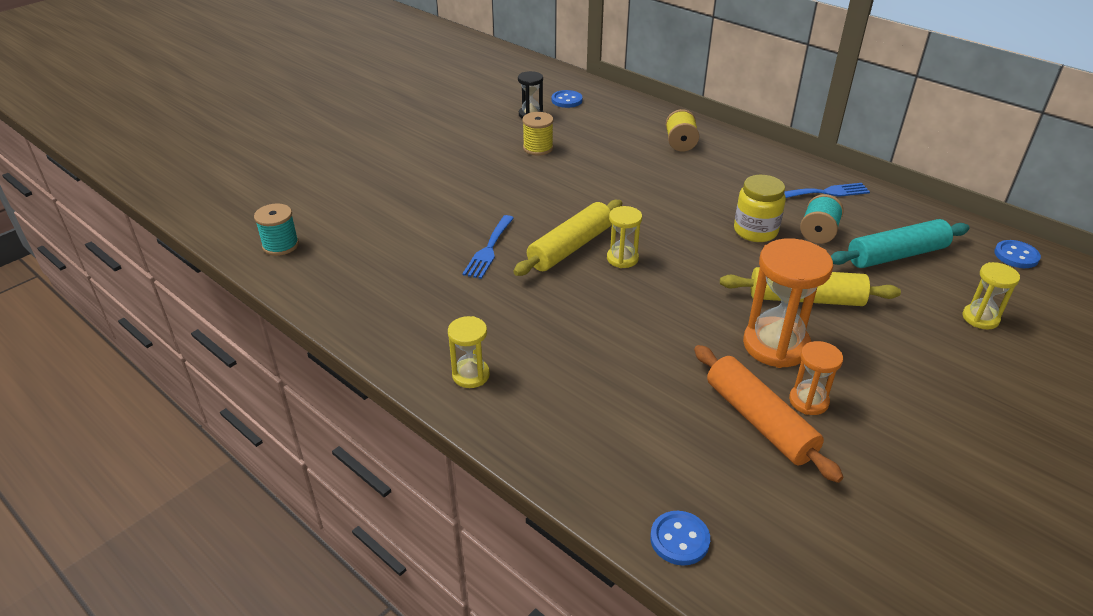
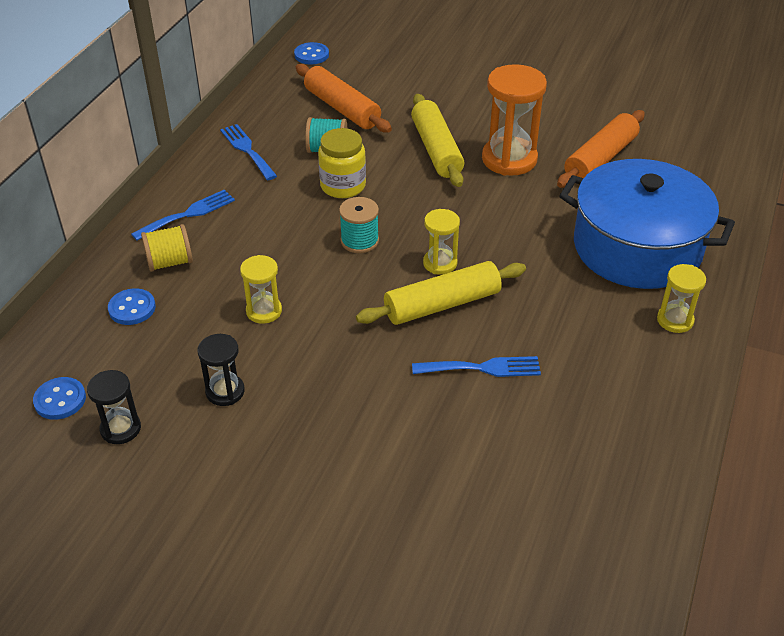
camera: 110 degrees left, 5 degrees up
(280, 245) = (595, 583): turquoise spool -> turquoise spool (359, 241)
(538, 148) = (225, 391): yellow spool -> black hourglass
(570, 248) = (442, 304): yellow rolling pin -> yellow rolling pin turned 45 degrees counterclockwise
(586, 390) = (637, 247): none -> blue pot
(679, 539) = (733, 179): blue button -> blue button (132, 308)
(737, 156) = (188, 214): none -> blue fork
(808, 401) = (562, 140): orange hourglass -> none
(896, 255) = (342, 108): turquoise rolling pin -> orange rolling pin
(980, 318) = (410, 72): yellow hourglass -> yellow hourglass (264, 311)

